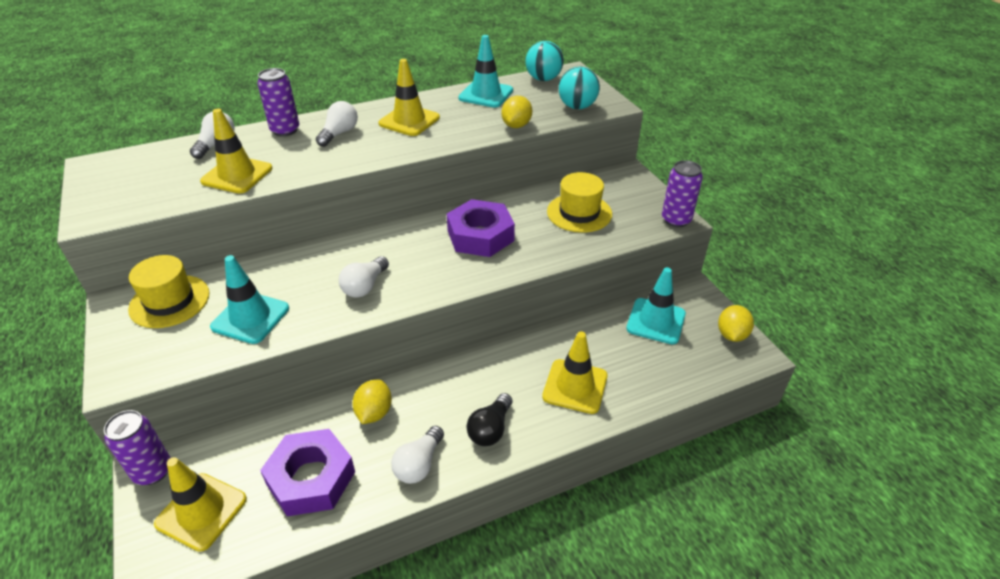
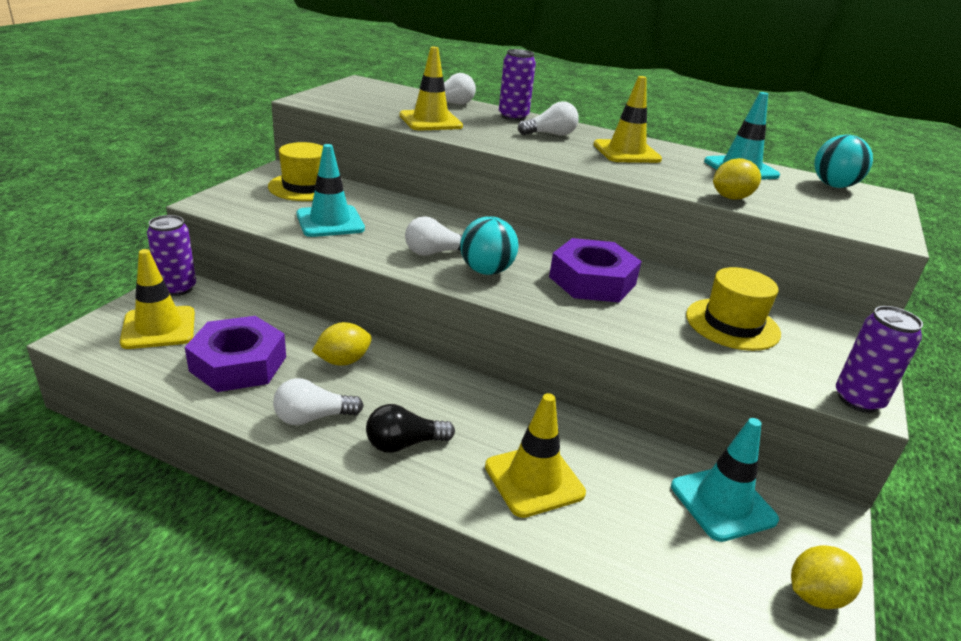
camera: 45 degrees right, 10 degrees down
(577, 107) = (836, 217): turquoise ball -> turquoise ball (486, 271)

